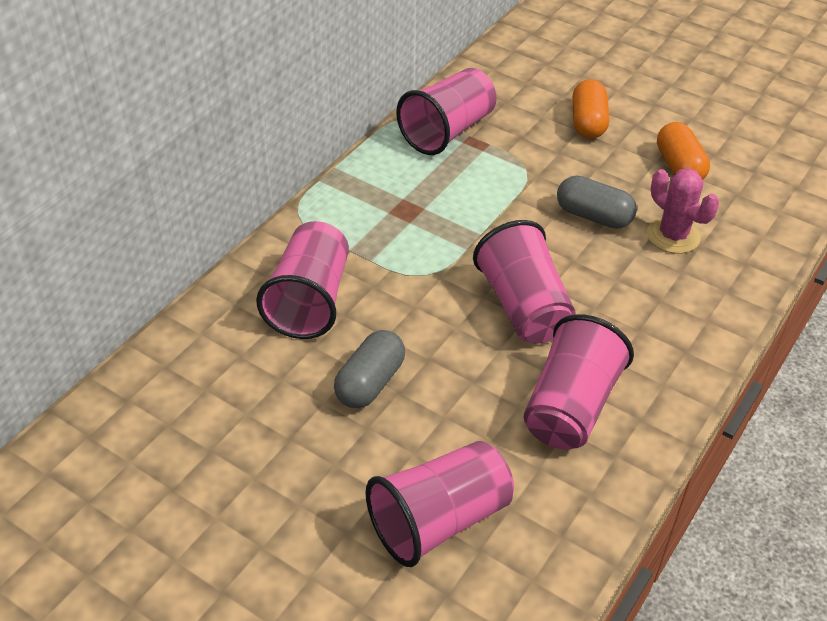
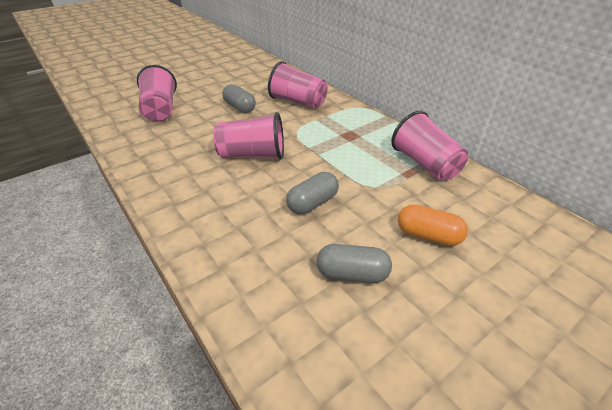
camera: 110 degrees right, 5 degrees down
(570, 406) = (178, 152): pink cup -> none
(673, 236) = (272, 236): pink cactus -> none
(679, 167) = (352, 274): orange capsule -> grey capsule

